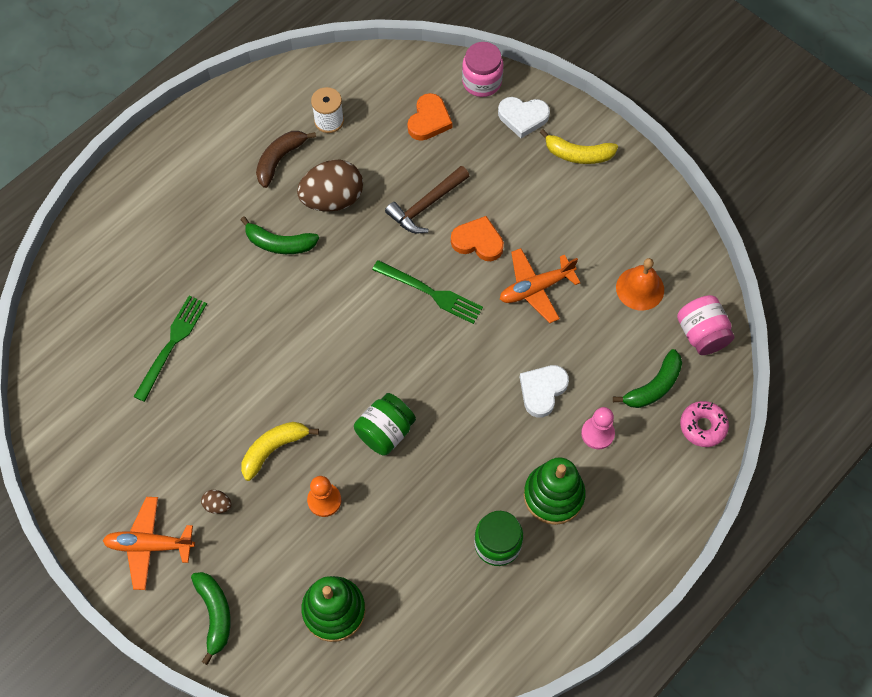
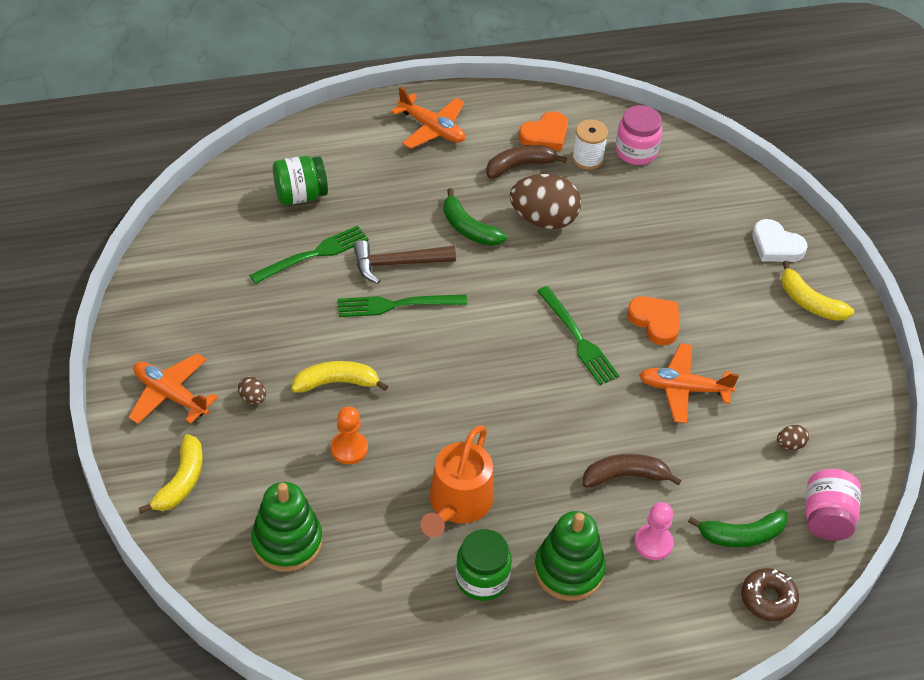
camera: 30 degrees right, 15 degrees down
(184, 165) = (432, 128): none -> orange plane
(214, 614) = (181, 481): green banana -> yellow banana
(270, 350) = (395, 305): none -> green fork
(385, 432) = (448, 426): green jar -> green jar (300, 195)
(426, 205) = (627, 268): brown hammer -> brown hammer (397, 264)
(429, 120) = (682, 203): orange heart -> orange heart (545, 135)
(437, 493) = (457, 503): none -> orange watering can
(482, 82) = (757, 198): pink jar -> pink jar (636, 151)
(542, 391) = (625, 476): white heart -> brown banana
(640, 288) = (790, 444): orange bell -> brown egg
(703, 426) = (768, 599): pink donut -> brown donut

